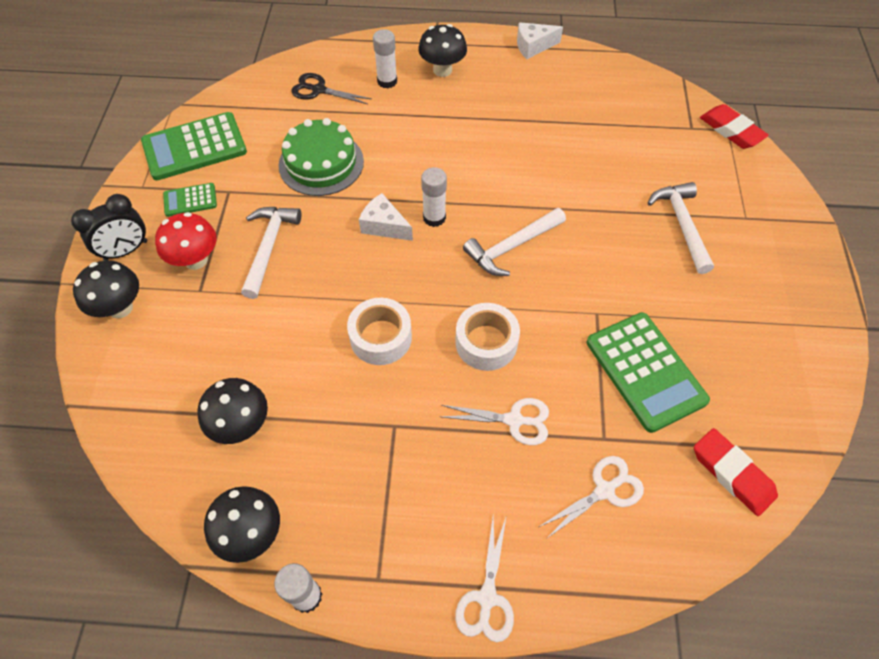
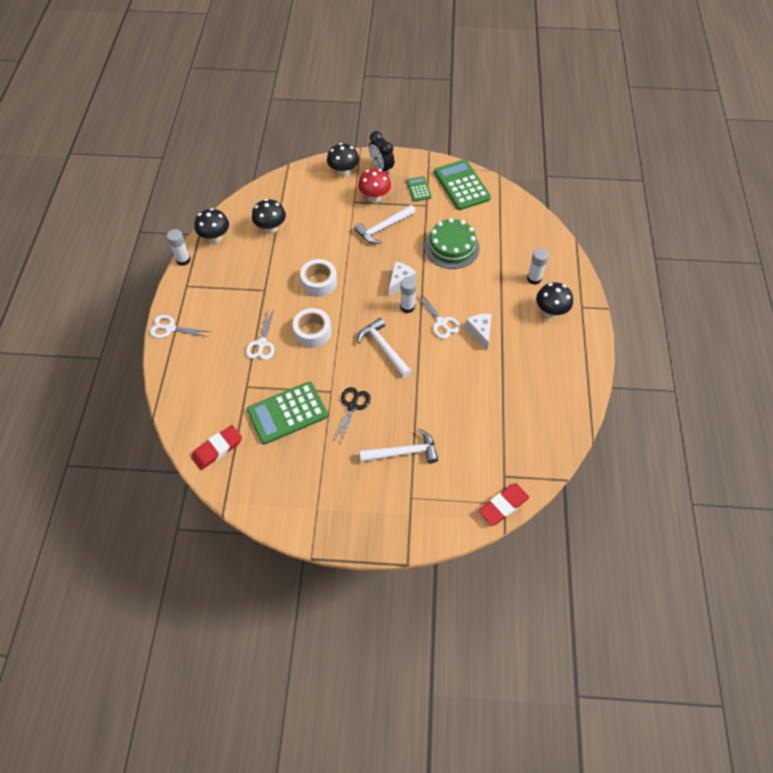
camera: 90 degrees right, 0 degrees up
(269, 247) = (383, 228): white hammer -> white hammer turned 135 degrees clockwise
(319, 90) = (520, 241): black scissors -> black scissors (352, 406)
(533, 46) = (588, 372): white cheese -> white cheese (480, 332)
(604, 490) = (216, 383): white scissors -> white scissors (441, 322)

